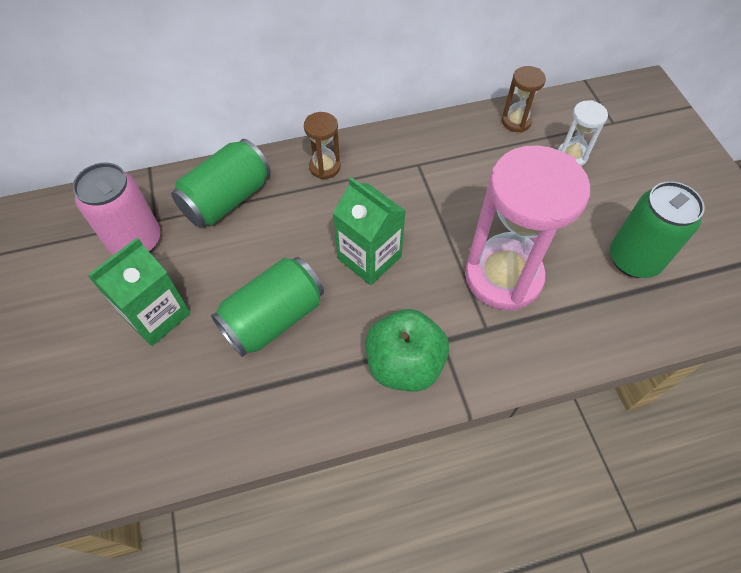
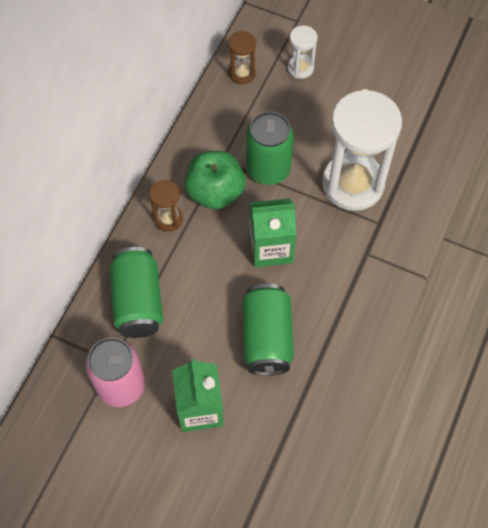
camera: 50 degrees left, 5 degrees up
(404, 364) = (364, 286): green apple -> green apple (215, 192)
(503, 277) = (353, 184): pink hourglass -> white hourglass
(634, 259) = (403, 105): green can -> green can (268, 169)

